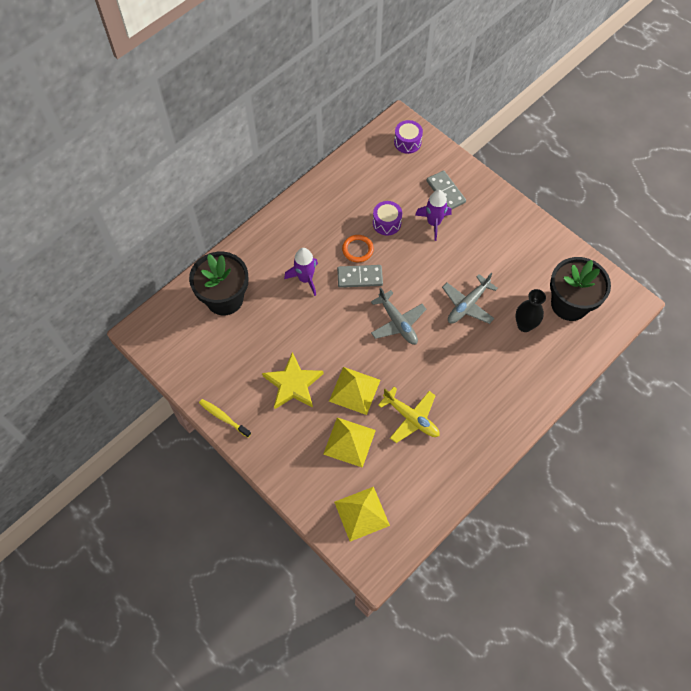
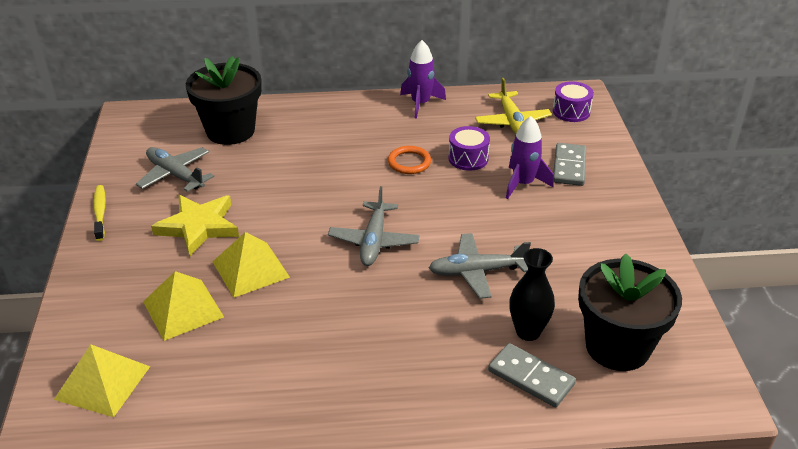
camera: 40 degrees right, 25 degrees down
(233, 357) = (175, 175): none -> grey plane
(305, 279) = (325, 156): purple rocket -> purple rocket (420, 104)
(359, 277) = (382, 184): grey domino -> grey domino (531, 377)
(411, 418) = (276, 332): yellow plane -> yellow plane (512, 122)

